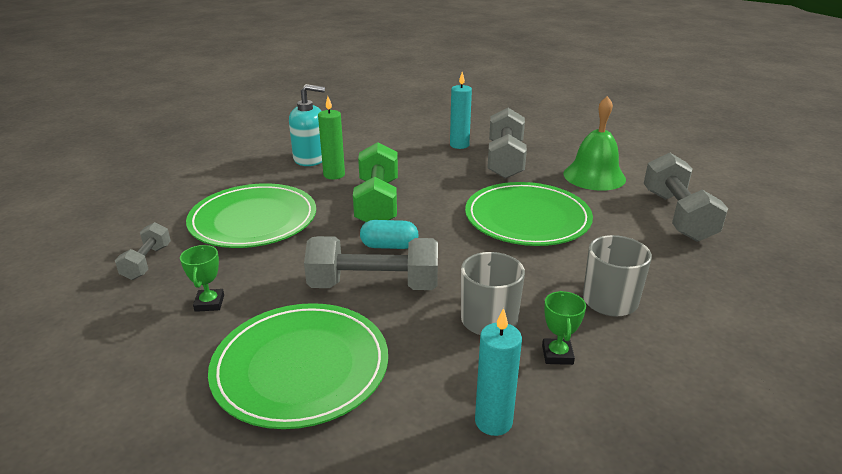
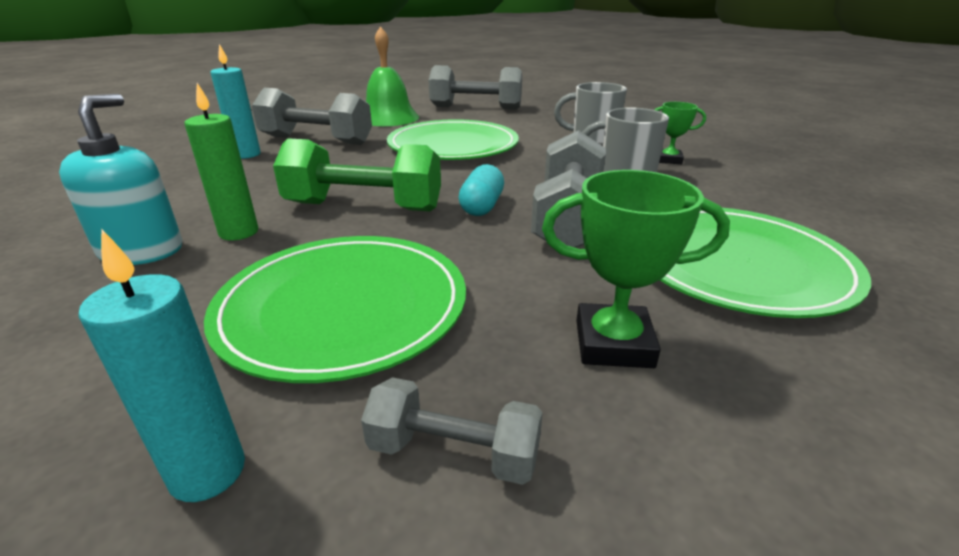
camera: 80 degrees left, 0 degrees up
(209, 303) = (613, 343): green trophy -> green trophy, size x1.59
(493, 421) = (761, 186): turquoise candle -> turquoise candle (208, 472)

